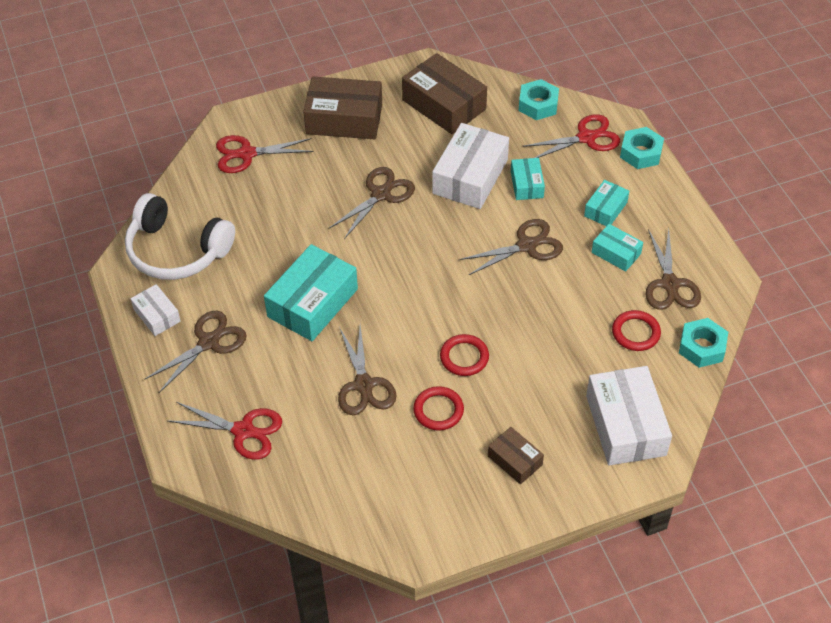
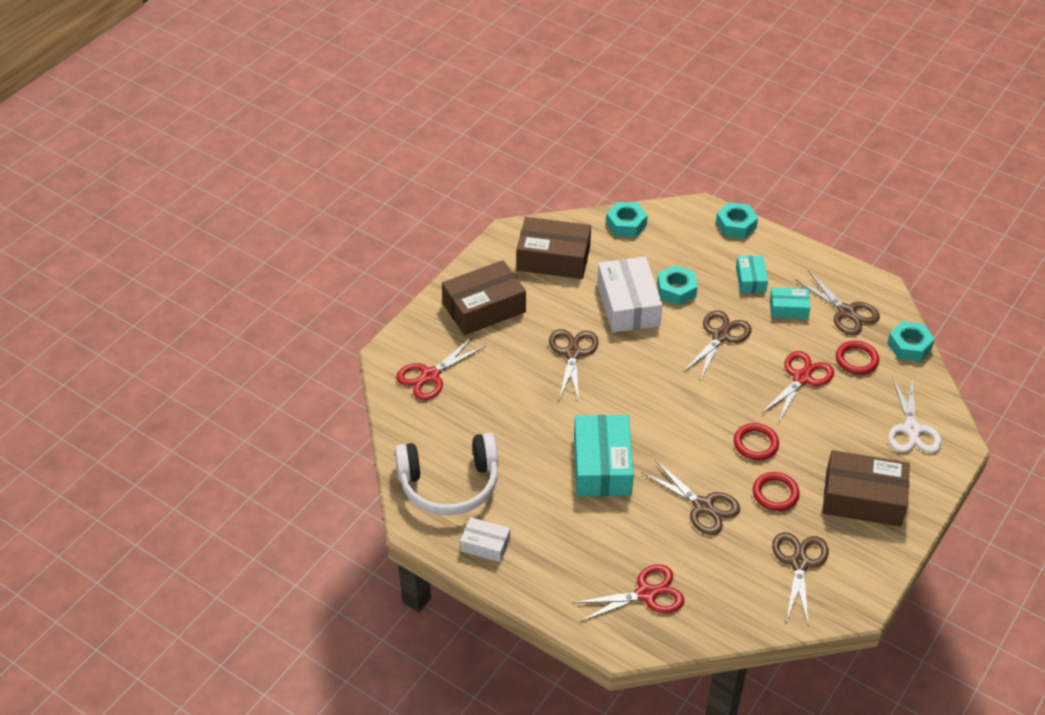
camera: 35 degrees left, 5 degrees down
(209, 342) = (550, 542): brown scissors -> brown scissors (799, 563)
(515, 460) = (863, 498): brown box -> brown box, size x1.88
(526, 184) = (676, 290): turquoise box -> turquoise nut
(586, 138) = (686, 232): red scissors -> red scissors (802, 378)
(625, 425) = (912, 429): white box -> white scissors

